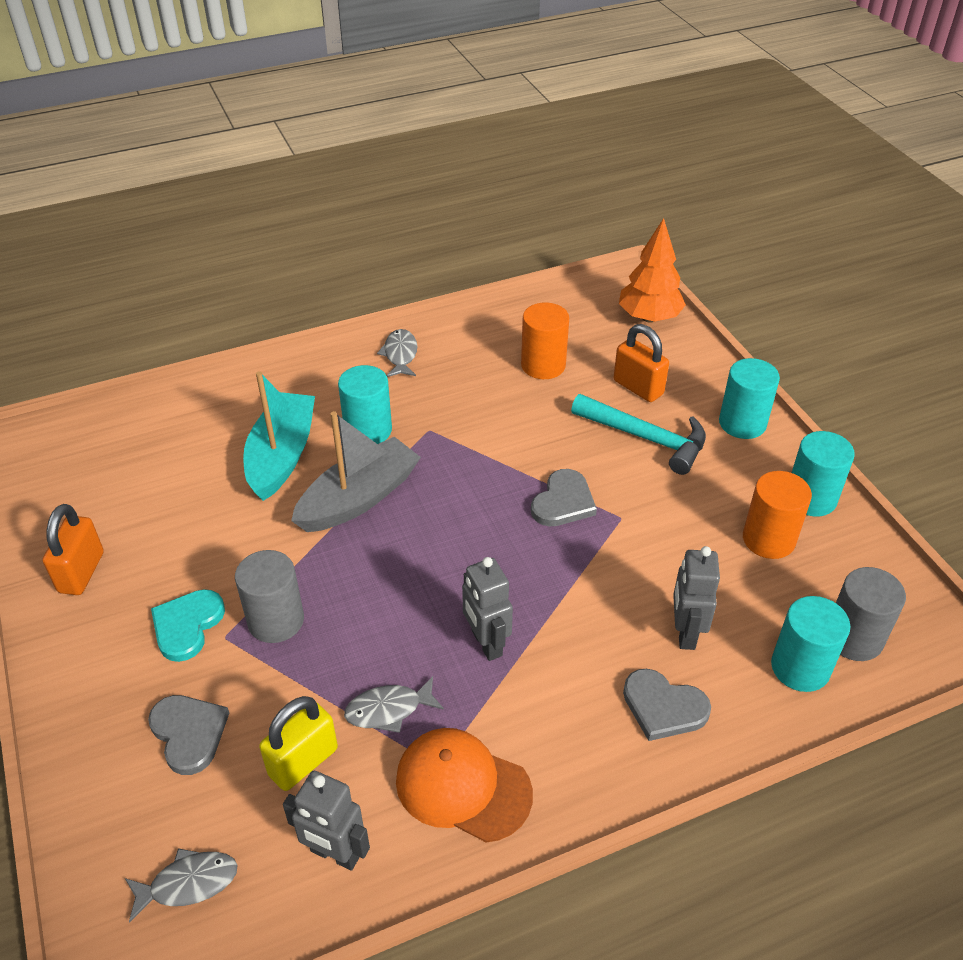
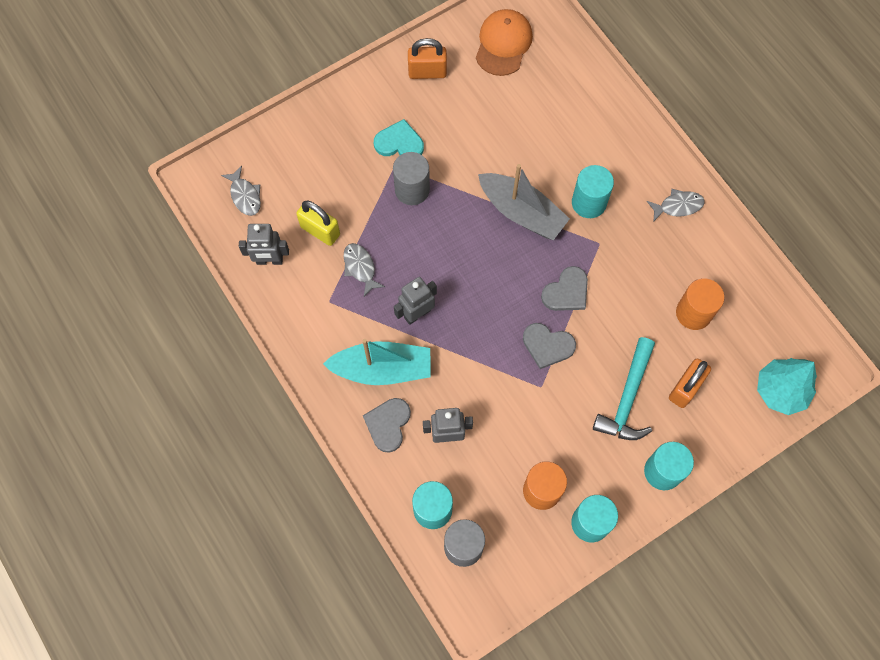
camera: 80 degrees right, 25 degrees up
(189, 733) = (328, 168): grey heart -> grey heart (566, 292)
(282, 455) = (550, 154): turquoise boat -> turquoise boat (382, 369)
(335, 854) = (269, 260): grey robot -> grey robot turned 105 degrees counterclockwise
(462, 786) = (317, 317): orange cap -> orange cap (503, 44)
(649, 317) = (780, 391): orange tree -> turquoise tree

